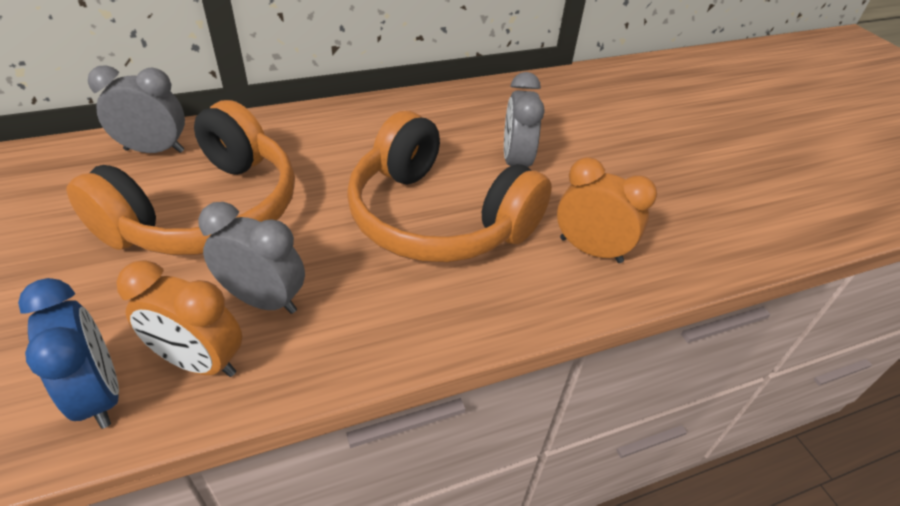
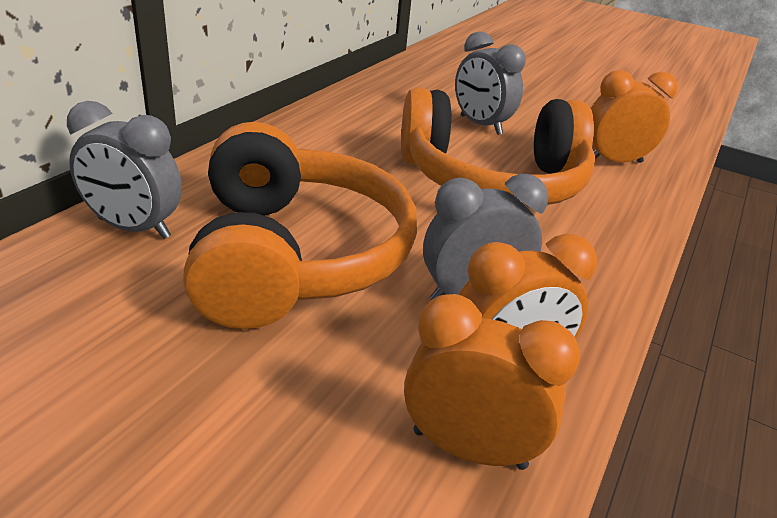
camera: 40 degrees left, 10 degrees down
(100, 394) = (469, 448): blue clock -> orange clock
(154, 150) = (134, 228): grey clock -> grey clock turned 120 degrees counterclockwise

